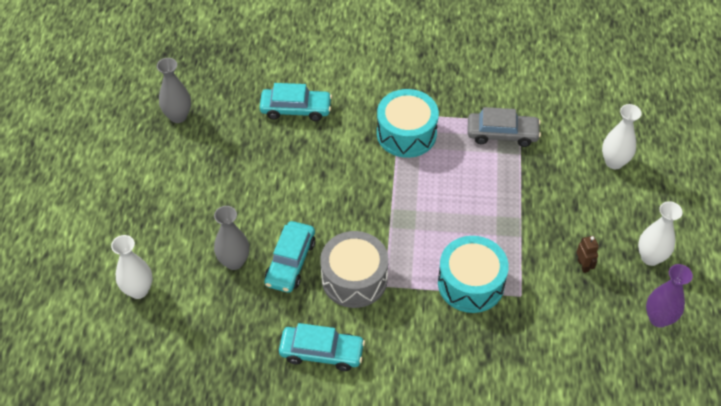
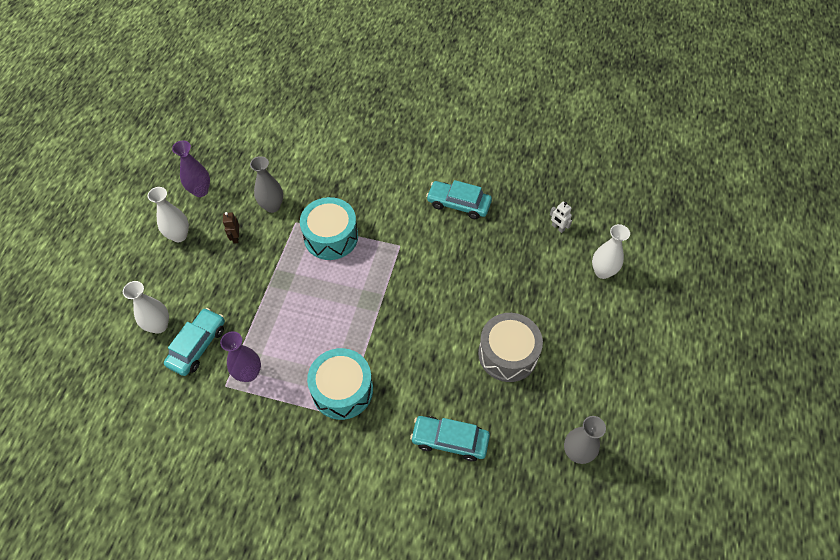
camera: 170 degrees left, 5 degrees up
(191, 339) = (558, 227): none -> white robot
(234, 261) = (522, 284): grey vase -> grey vase (272, 206)
(290, 262) = (474, 276): turquoise car -> turquoise car (197, 346)
(354, 278) = (423, 254): grey drum -> grey drum (508, 354)
(502, 134) = (249, 373): grey car -> purple vase

